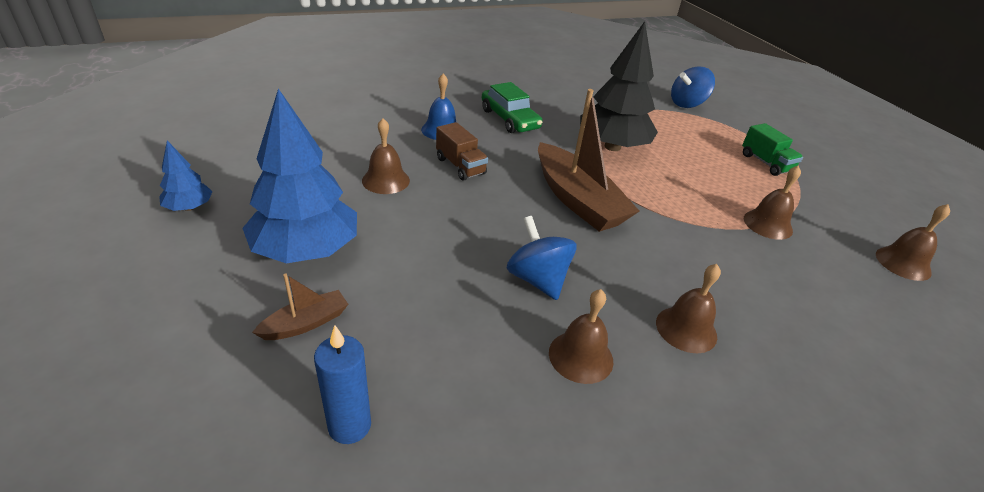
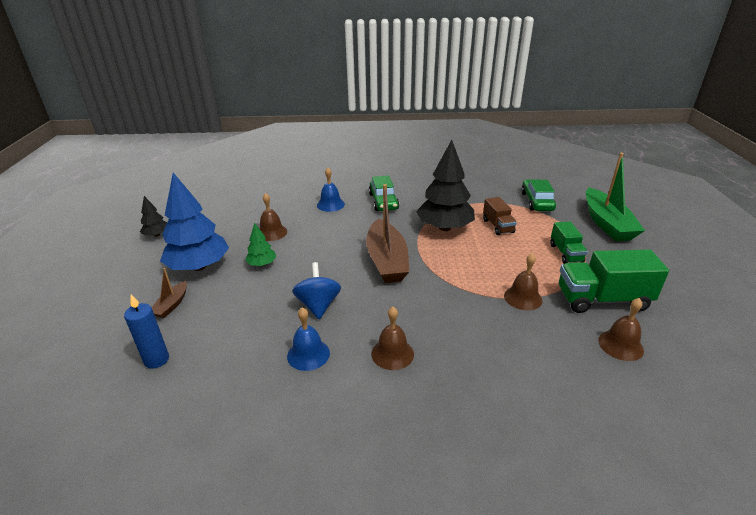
camera: 25 degrees right, 5 degrees down
(189, 207) = (157, 235): blue tree -> black tree
(306, 323) = (171, 305): brown boat -> brown boat turned 120 degrees clockwise
(407, 231) = (262, 264): none -> green tree
(460, 166) = (325, 229): brown truck -> brown truck (498, 226)
(581, 356) = (308, 354): brown bell -> blue bell
(687, 104) = (537, 201): blue spinning top -> green car
(775, 123) = (607, 223): none -> green boat
(844, 213) = (602, 299): none -> green truck

